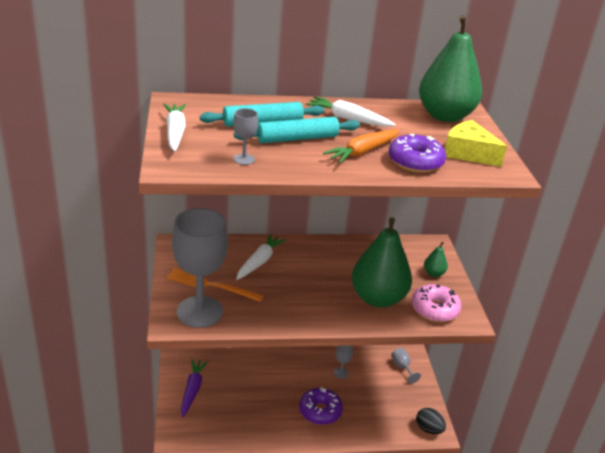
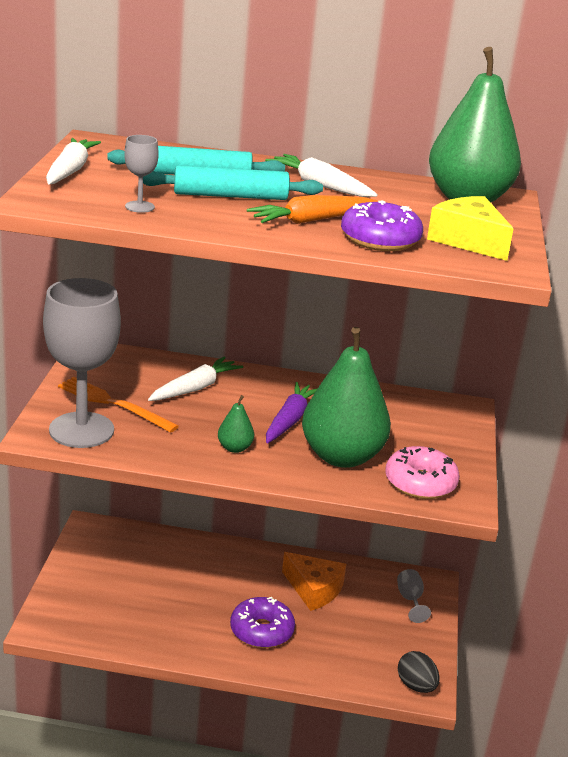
camera: 15 degrees right, 5 degrees down
(192, 390) = (92, 570): purple carrot -> purple carrot (289, 420)
(341, 373) = (314, 589): grey goblet -> orange cheese
(433, 273) = (443, 441): green pear -> green pear (234, 448)

